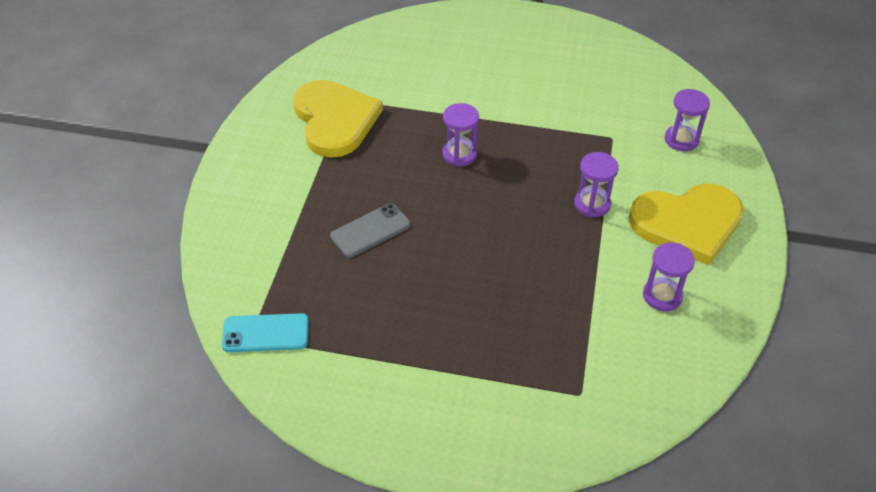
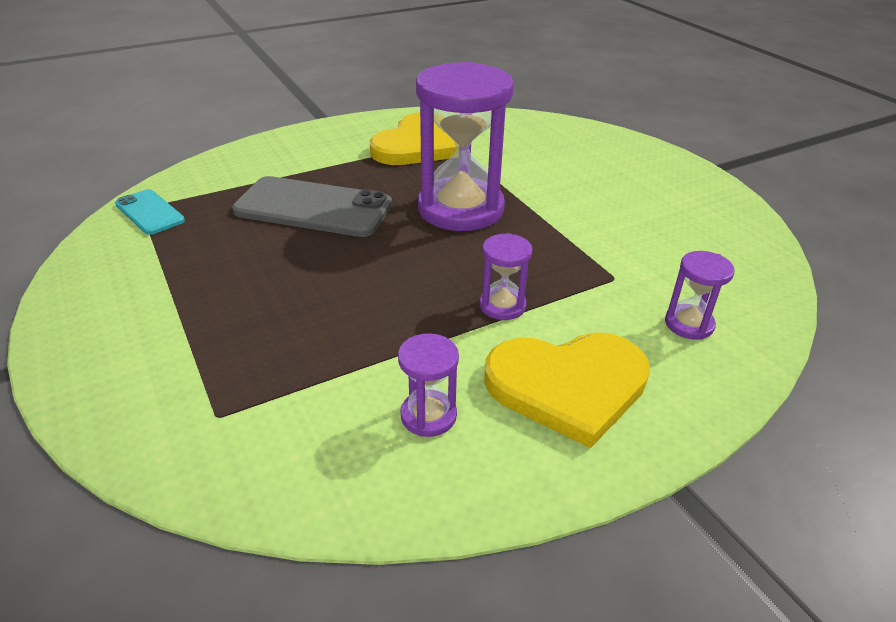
camera: 50 degrees right, 10 degrees down
(370, 231) = (313, 208): grey phone -> grey phone, size x1.87
(459, 154) = (460, 209): purple hourglass -> purple hourglass, size x2.25
(687, 223) = (568, 386): yellow heart -> yellow heart turned 45 degrees counterclockwise

